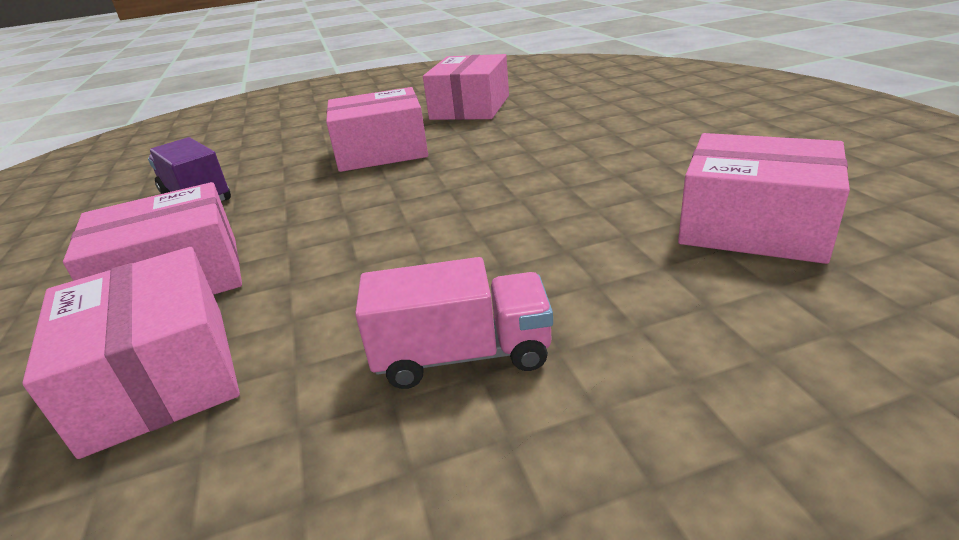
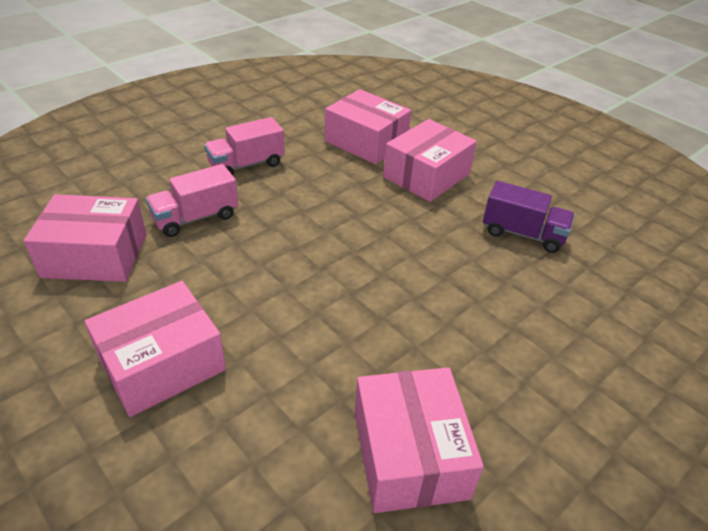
camera: 150 degrees right, 10 degrees up
(381, 151) = (432, 318): pink box -> pink box (162, 363)
(594, 259) = (196, 218): none -> pink truck

